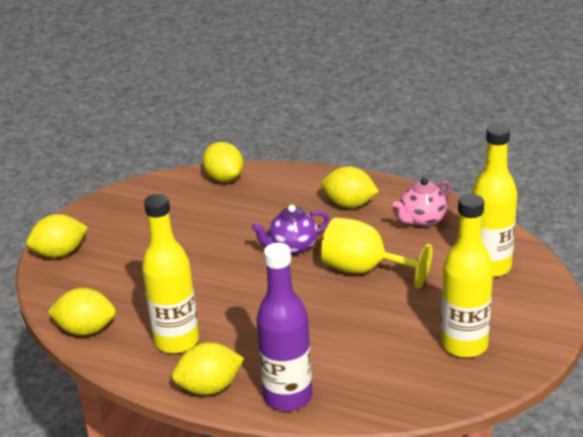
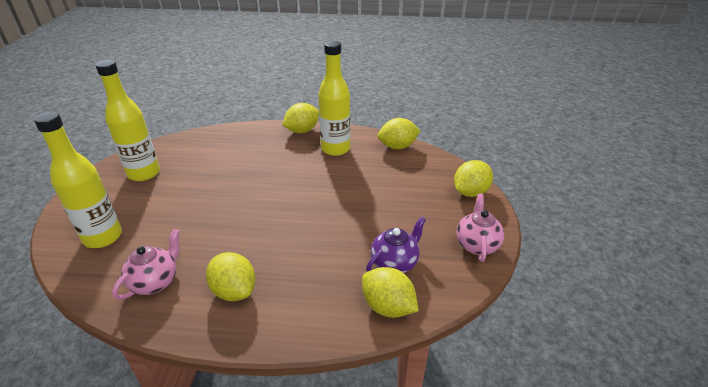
camera: 160 degrees right, 5 degrees up
(109, 206) = (477, 245): none -> pink teapot
(288, 397) = (256, 133): purple bottle -> none
(292, 247) = (281, 228): purple teapot -> purple teapot (395, 263)
(349, 204) = (234, 291): yellow lemon -> yellow lemon turned 45 degrees clockwise
(364, 270) = (214, 217): yellow goblet -> none

